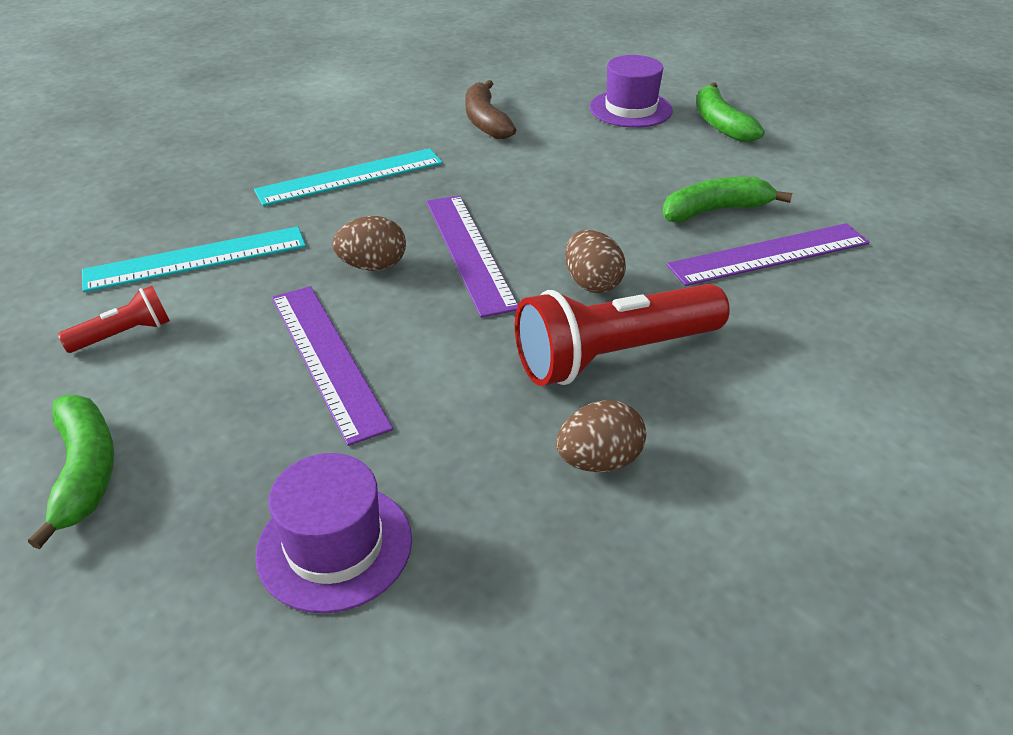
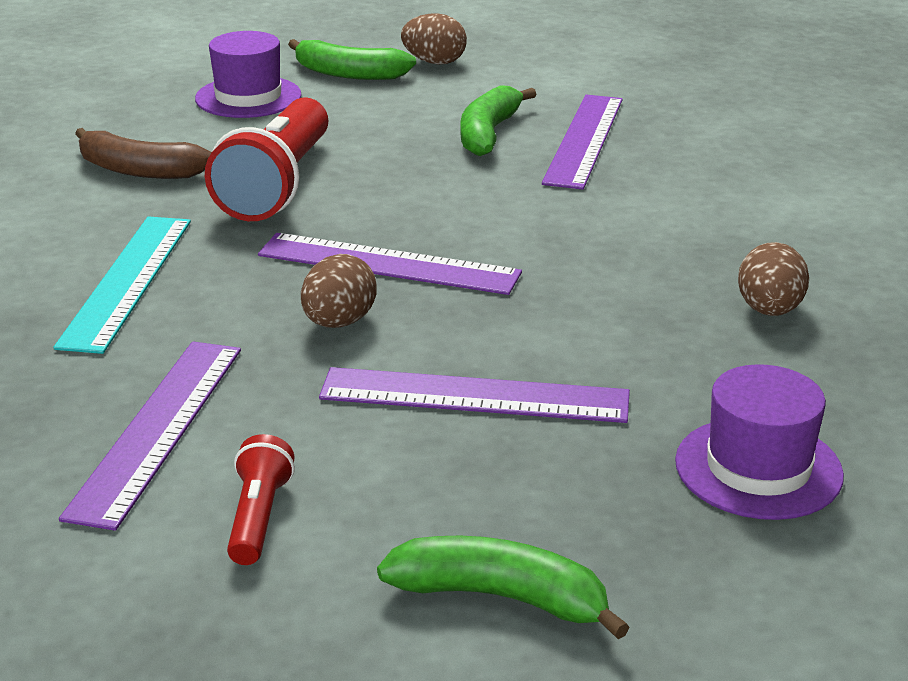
camera: 55 degrees left, 10 degrees down
(196, 259) = (157, 429): turquoise ruler -> purple ruler
(592, 283) = (524, 226): brown egg -> brown egg (434, 62)
(614, 355) = (642, 255): red flashlight -> red flashlight (277, 185)

